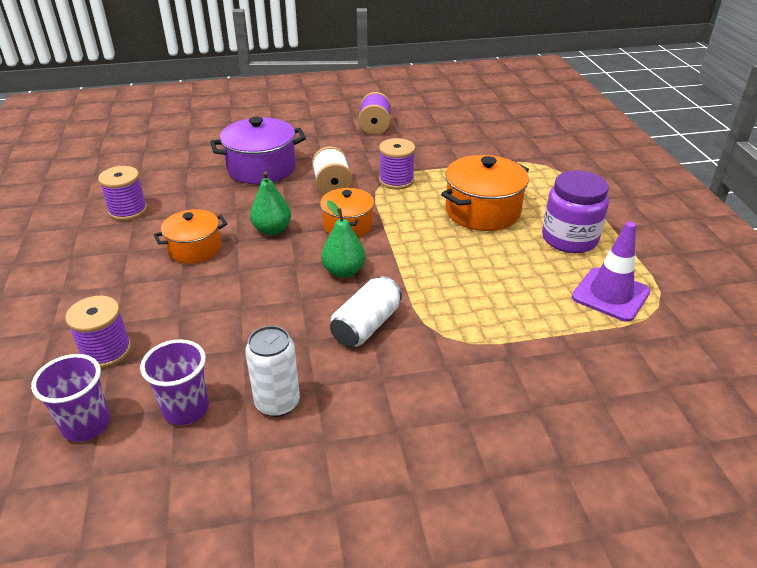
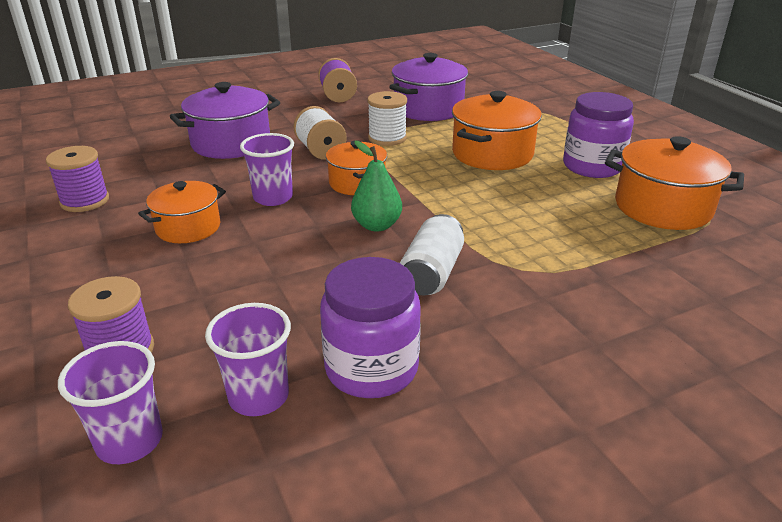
camera: 15 degrees left, 5 degrees down
(272, 230) = (273, 198): green pear -> purple cup
(277, 403) = (371, 368): white can -> purple jar
(396, 180) = (387, 138): purple spool -> white spool
(449, 152) = (428, 109): none -> purple pot
(610, 294) = (662, 207): purple traffic cone -> orange pot

